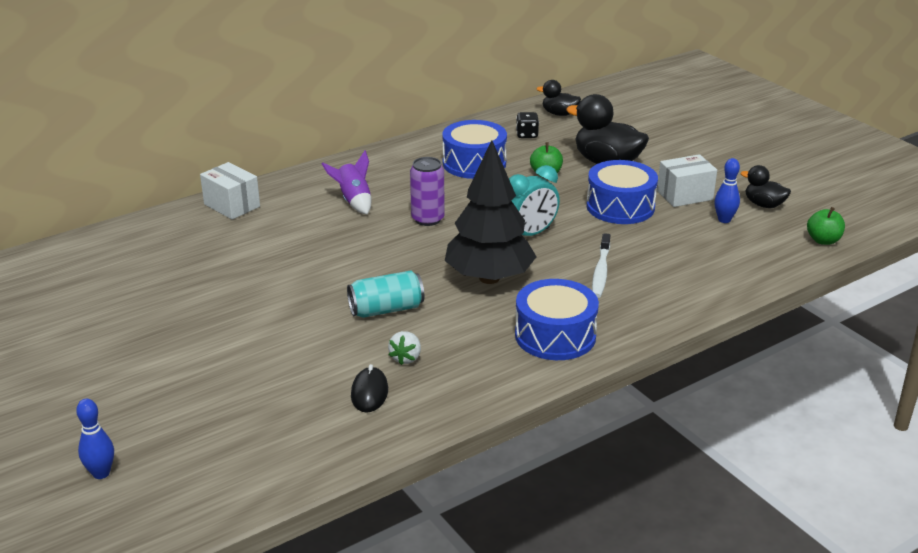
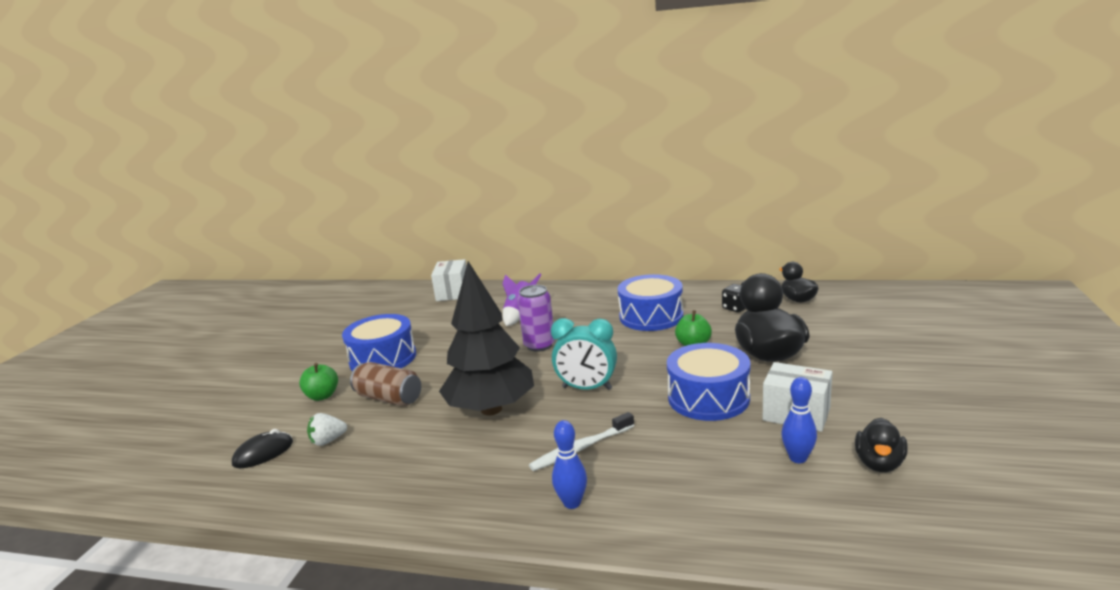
camera: 50 degrees right, 10 degrees down
(101, 473) = (93, 421): blue bowling pin -> blue bowling pin (572, 503)
(386, 309) = (389, 398): turquoise can -> brown can
(555, 335) = (440, 485): blue drum -> blue drum (383, 358)
(764, 205) = (879, 463): black duck -> black duck turned 150 degrees counterclockwise
(823, 240) = (893, 544): green apple -> green apple (322, 396)

